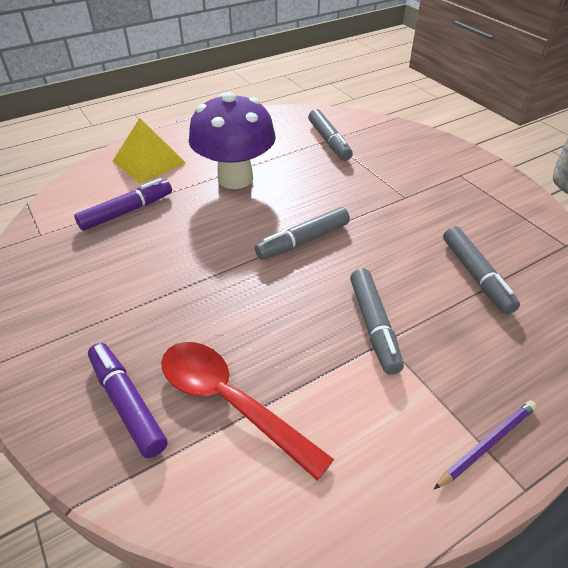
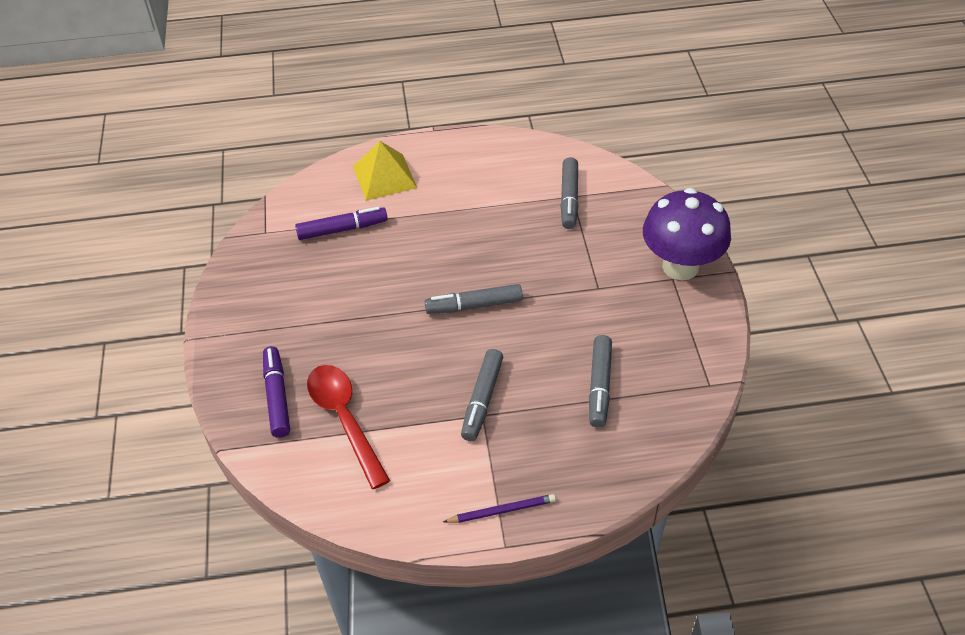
camera: 25 degrees right, 5 degrees up
(235, 178) = (452, 220): purple mushroom -> purple mushroom (680, 266)

